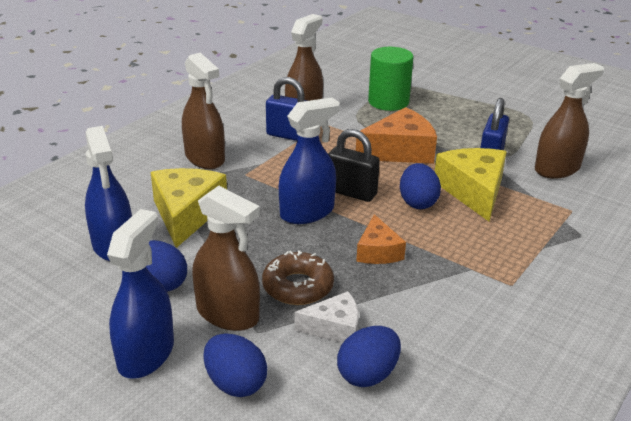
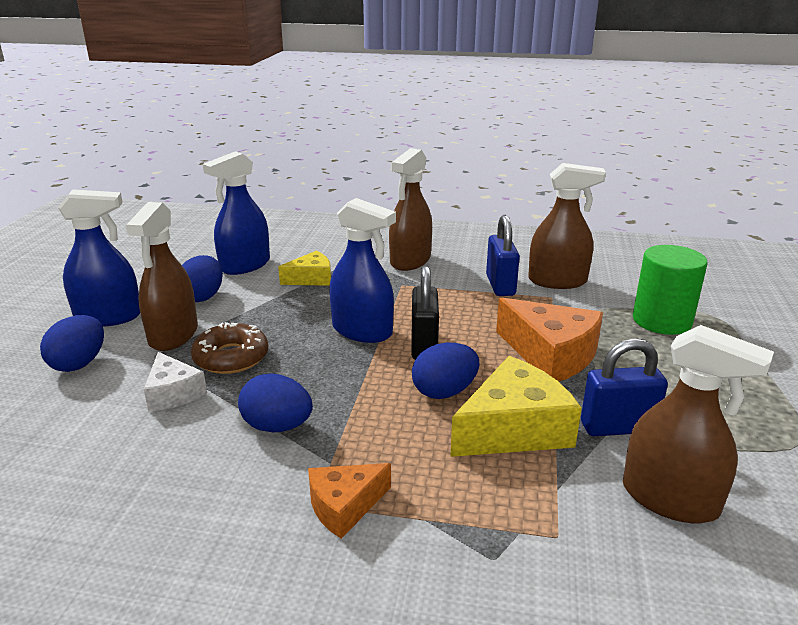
camera: 65 degrees right, 5 degrees down
(186, 214) = (311, 279): yellow cheese -> yellow cheese, size x0.59
(368, 374) = (105, 429): blue egg -> blue egg (277, 426)
(378, 251) = (321, 388): orange cheese -> orange cheese (344, 506)

